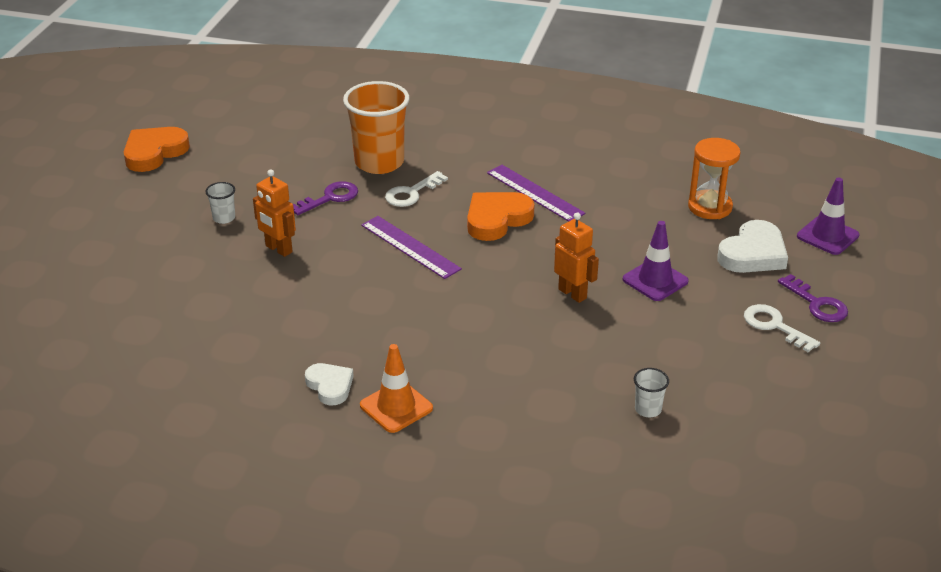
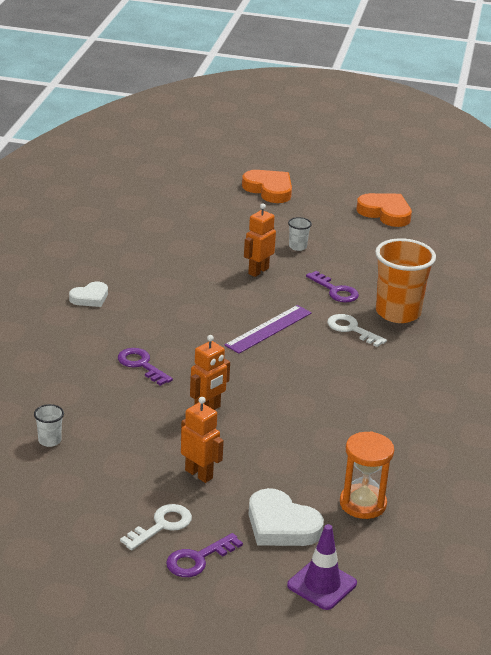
camera: 85 degrees right, 5 degrees down
(396, 407) = (64, 324): orange traffic cone -> none
(487, 341) = (141, 365): none -> purple key
(497, 219) = (317, 373): orange heart -> orange heart (269, 190)
(535, 193) = (366, 395): purple ruler -> none
(655, 280) = (230, 458): purple traffic cone -> none
(686, 301) = (199, 474): none -> orange robot

